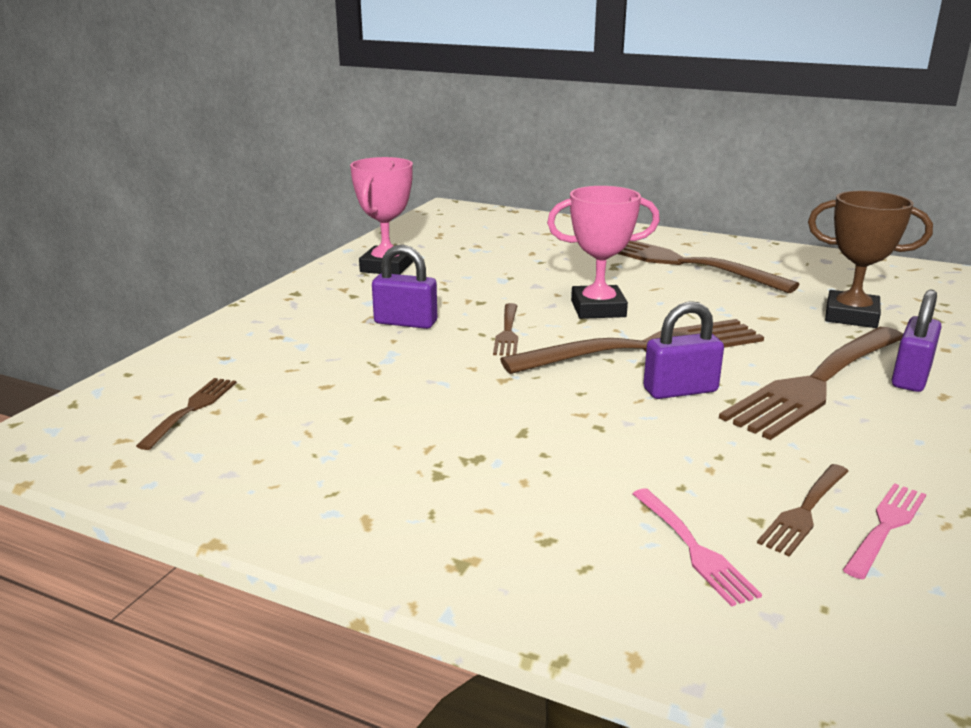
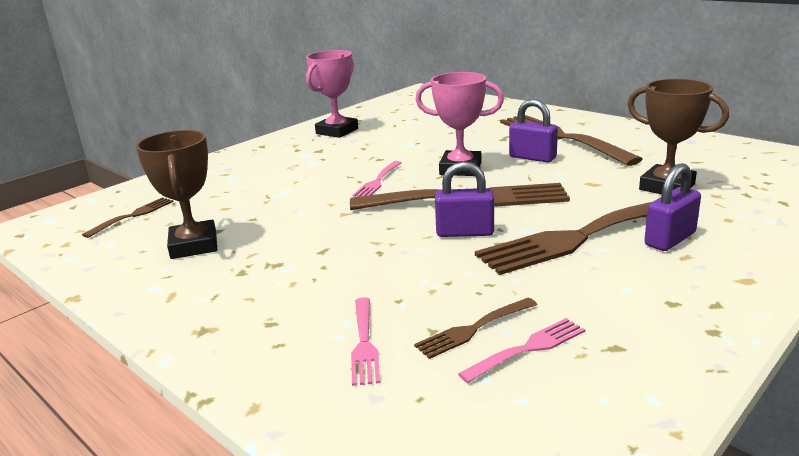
camera: 20 degrees right, 0 degrees up
(331, 444) = (194, 245): none -> brown trophy
(405, 322) = (314, 170): purple padlock -> purple padlock (532, 157)
(507, 332) = (377, 181): brown fork -> pink fork

